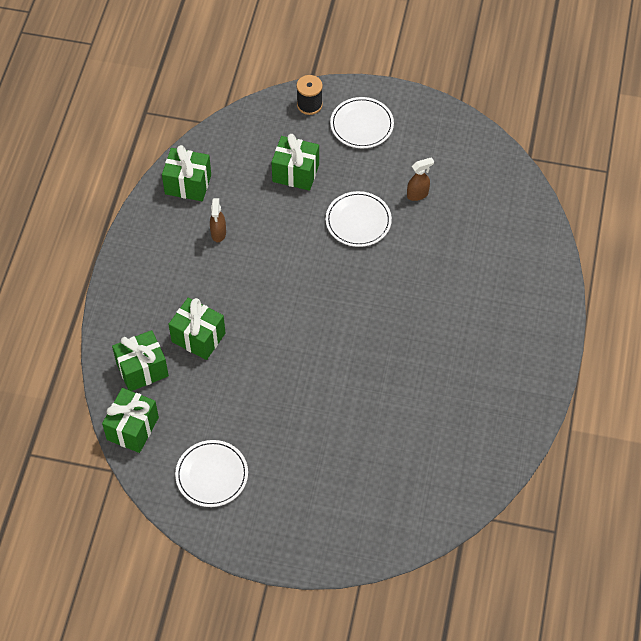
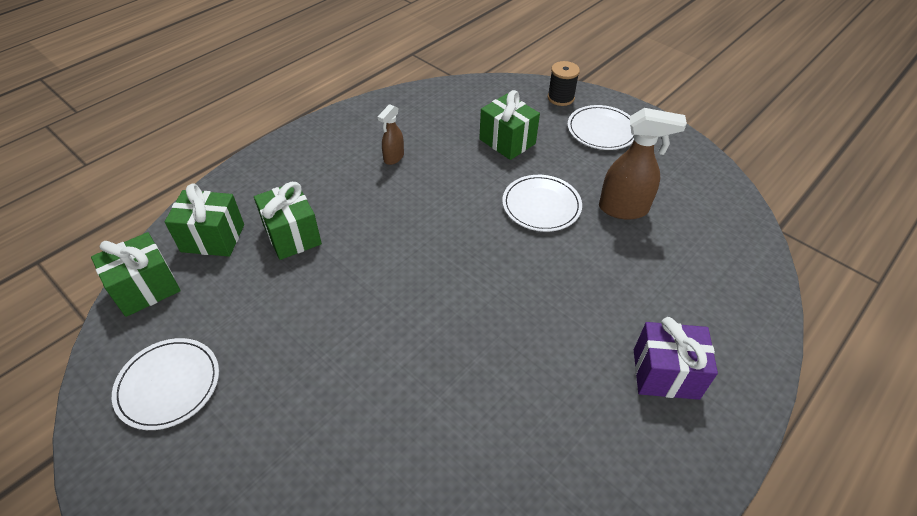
camera: 30 degrees right, 10 degrees down
(188, 184) = (400, 111): green gift -> none
(418, 194) = (624, 209): brown spray bottle -> brown spray bottle, size x1.77
(504, 307) = (665, 374): none -> purple gift

